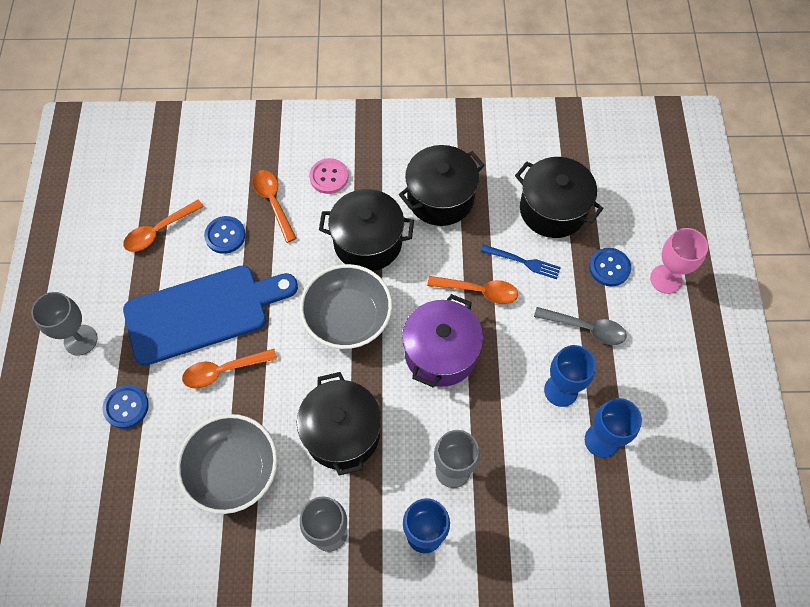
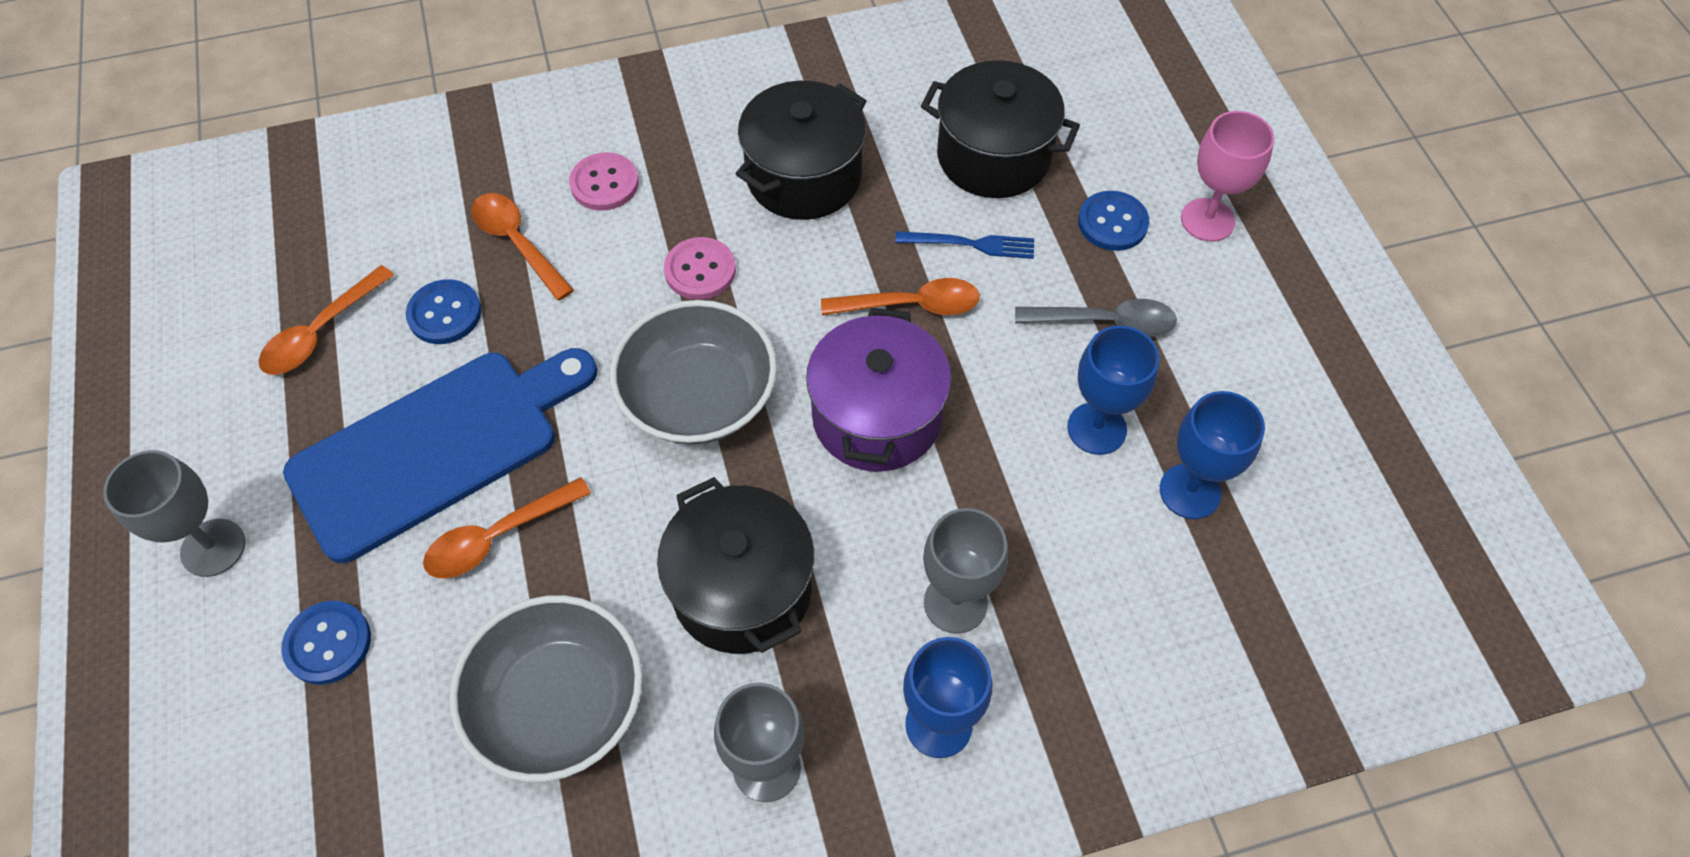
camera: 15 degrees left, 5 degrees down
(368, 242) = (700, 270): black pot -> pink button

